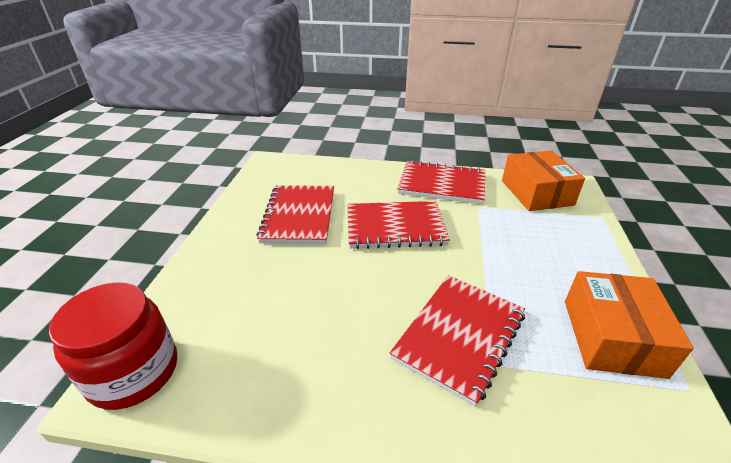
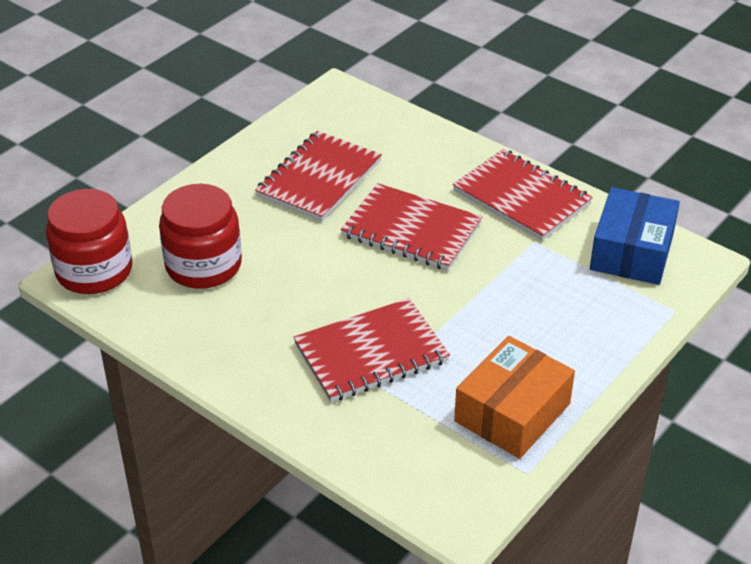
camera: 30 degrees right, 5 degrees up
(250, 318) = (203, 265): none -> red jar
(536, 193) = (632, 251): orange box -> blue box

